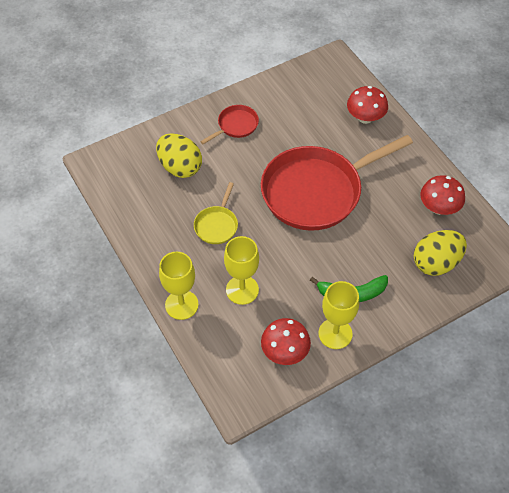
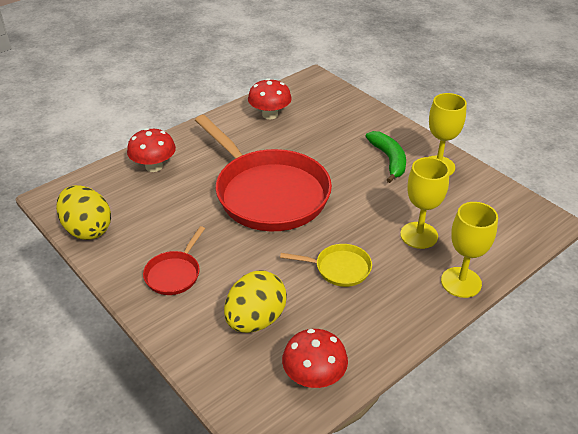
camera: 100 degrees left, 15 degrees down
(235, 126) = (174, 274): red pan -> red pan turned 105 degrees counterclockwise
(285, 352) = (475, 196): red mushroom -> red mushroom (314, 377)
(436, 263) = (334, 114): yellow egg -> yellow egg (87, 229)

